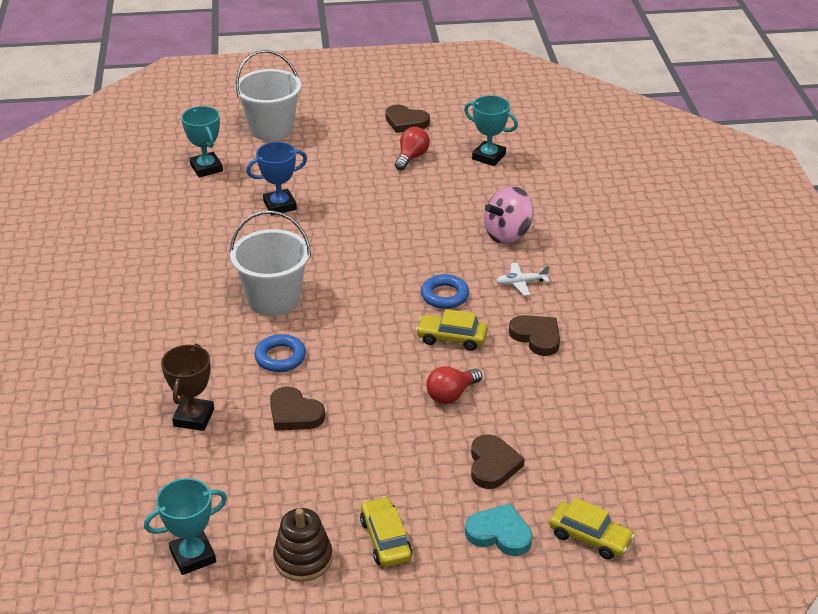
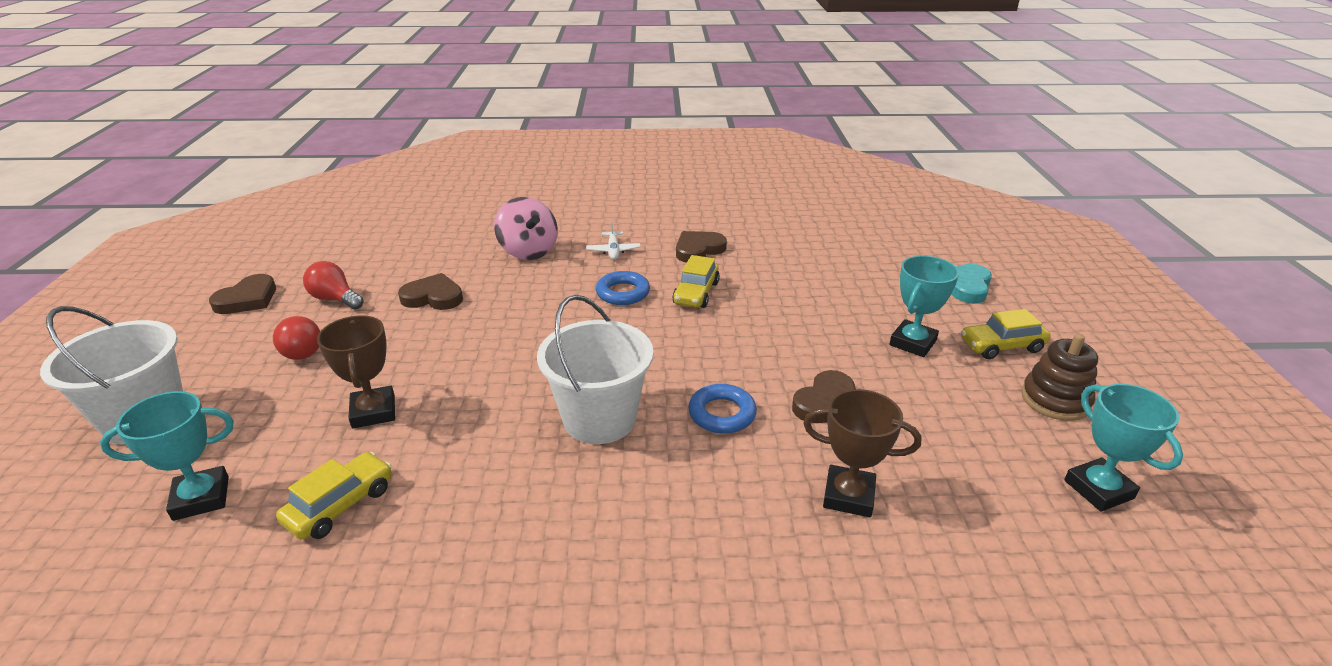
camera: 85 degrees left, 5 degrees down
(280, 205) = (373, 412): blue trophy -> brown trophy
(451, 394) = (784, 299): red light bulb -> red light bulb (301, 350)
(488, 157) = (375, 251): turquoise trophy -> turquoise trophy (912, 343)
(493, 465) = (880, 283): brown heart -> brown heart (433, 297)
(590, 537) = (951, 248): yellow car -> yellow car (340, 505)

